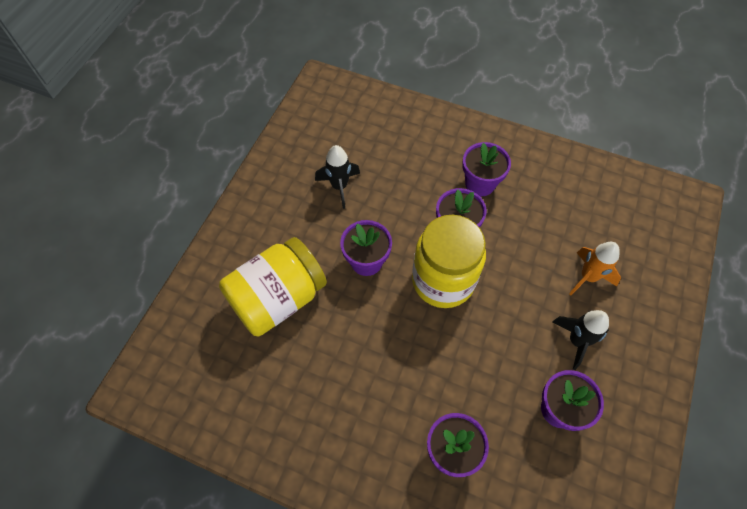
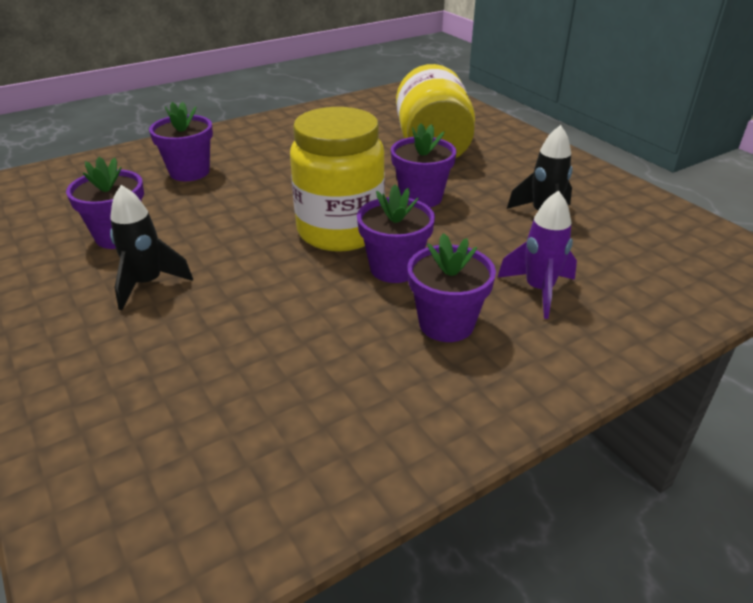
camera: 125 degrees right, 25 degrees down
(421, 160) = (538, 290): none -> purple rocket
(588, 277) = (193, 342): orange rocket -> none

